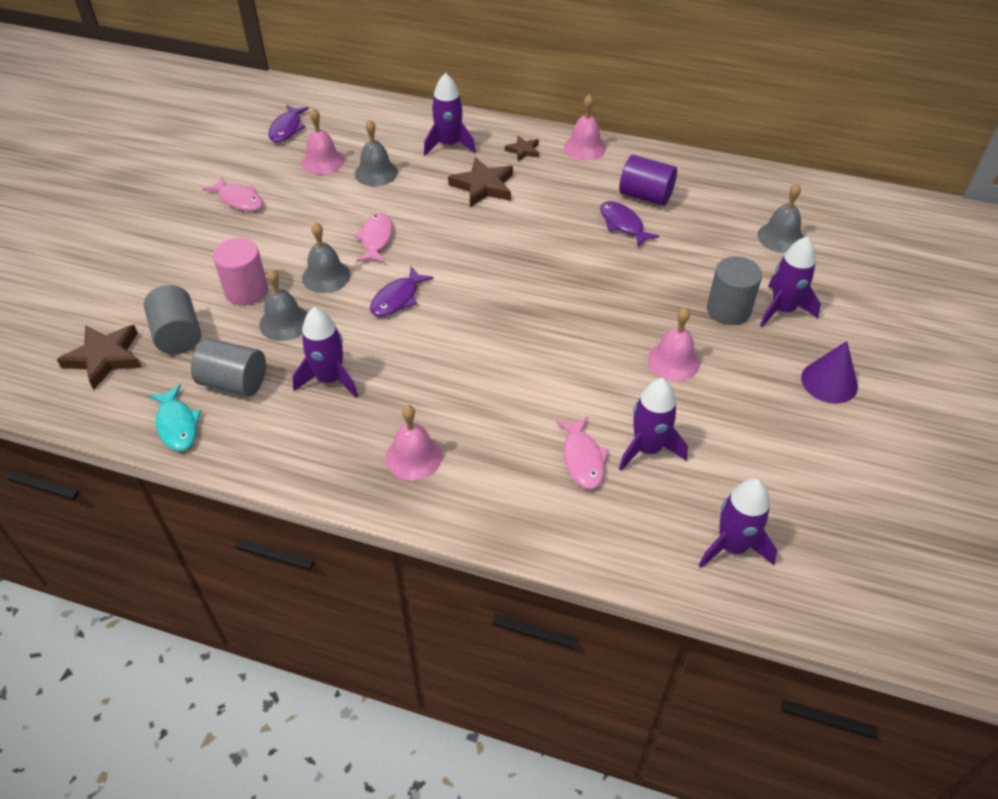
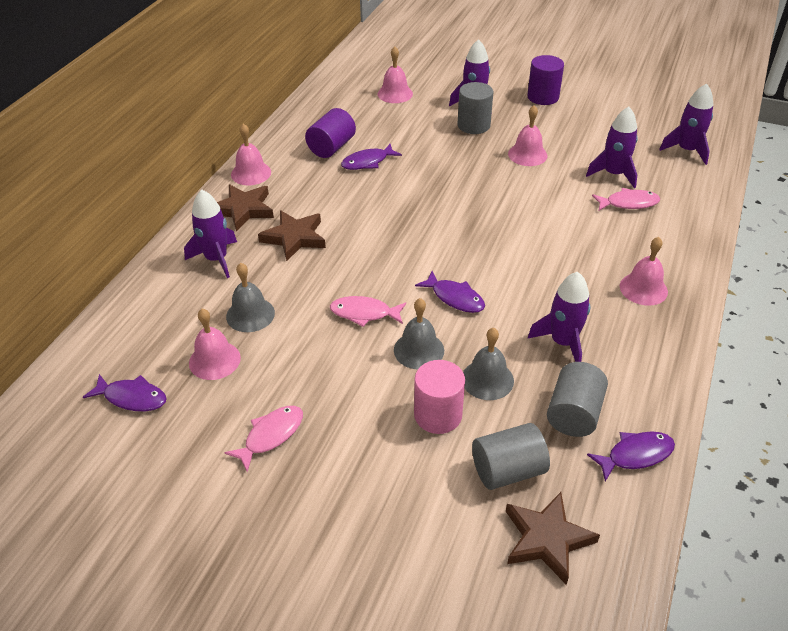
camera: 85 degrees left, 5 degrees down
(177, 425) = (635, 455): turquoise fish -> purple fish
(523, 150) = (243, 210): brown star -> brown star, size x1.79
(780, 237) = (395, 94): grey bell -> pink bell
(829, 382) = (543, 97): purple cone -> purple cylinder

